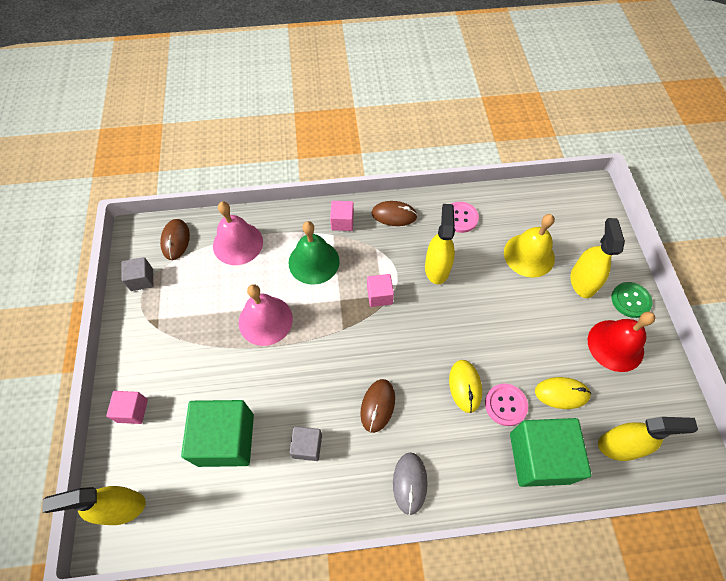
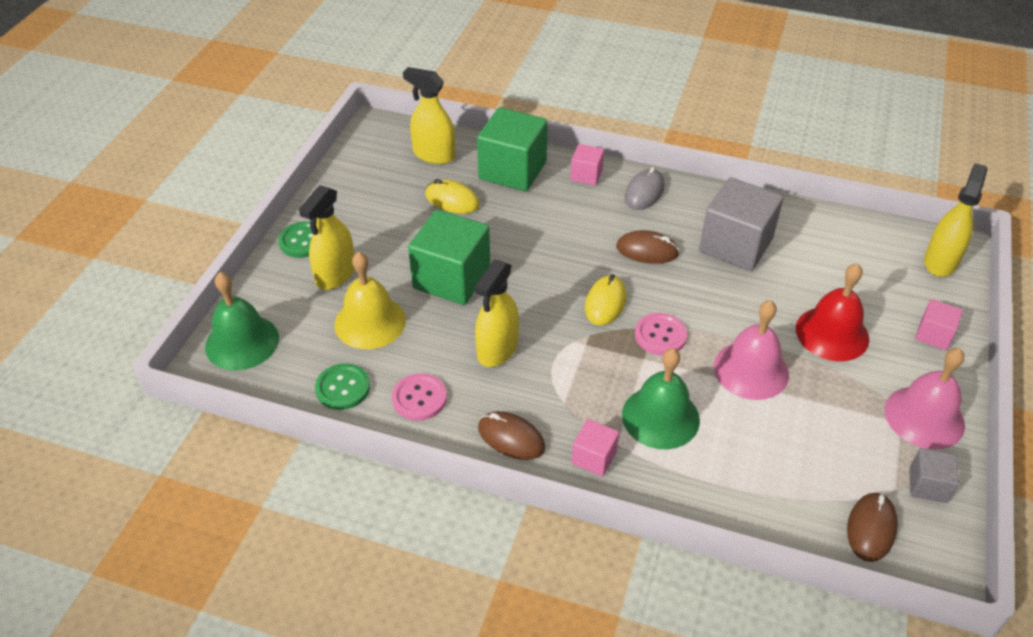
camera: 155 degrees left, 15 degrees down
(122, 508) = (940, 261): yellow spray bottle -> yellow spray bottle turned 75 degrees counterclockwise
(226, 439) = (823, 277): green cube -> green cube (451, 278)
(238, 243) = (768, 485): pink bell -> pink bell (924, 417)
(307, 446) = (735, 245): grey cube -> grey cube, size x1.99
(377, 406) = (647, 250): brown mouse -> brown mouse turned 60 degrees clockwise
(379, 295) = (590, 346): pink cube -> pink cube (586, 175)
(465, 386) = (545, 235): yellow mouse -> yellow mouse (605, 303)
(505, 405) = (514, 210): pink button -> pink button (660, 335)
(507, 207) = (343, 388): none -> green button
(589, 211) = (242, 342): none -> green bell
(615, 345) = (361, 214): red bell -> red bell (832, 333)

